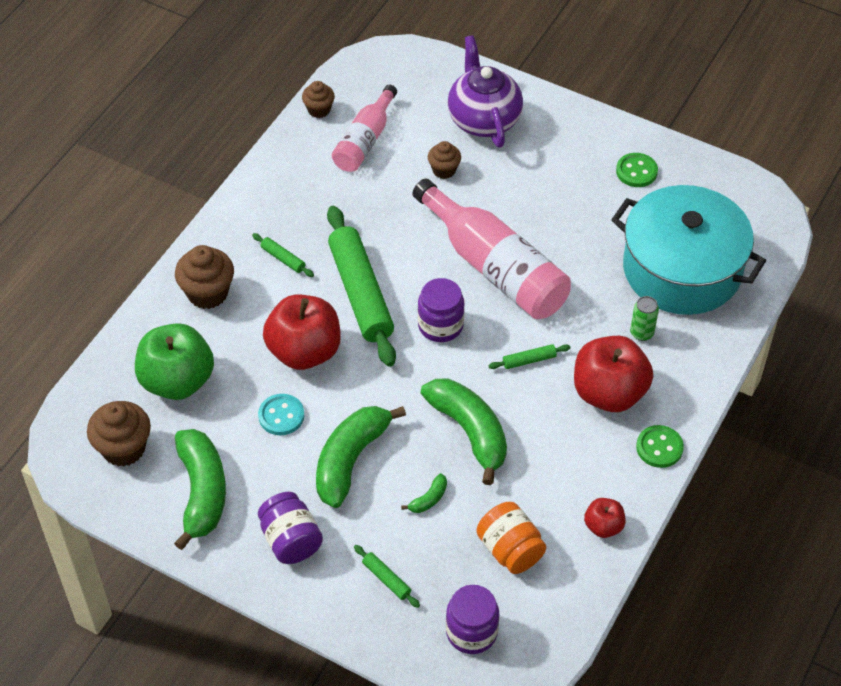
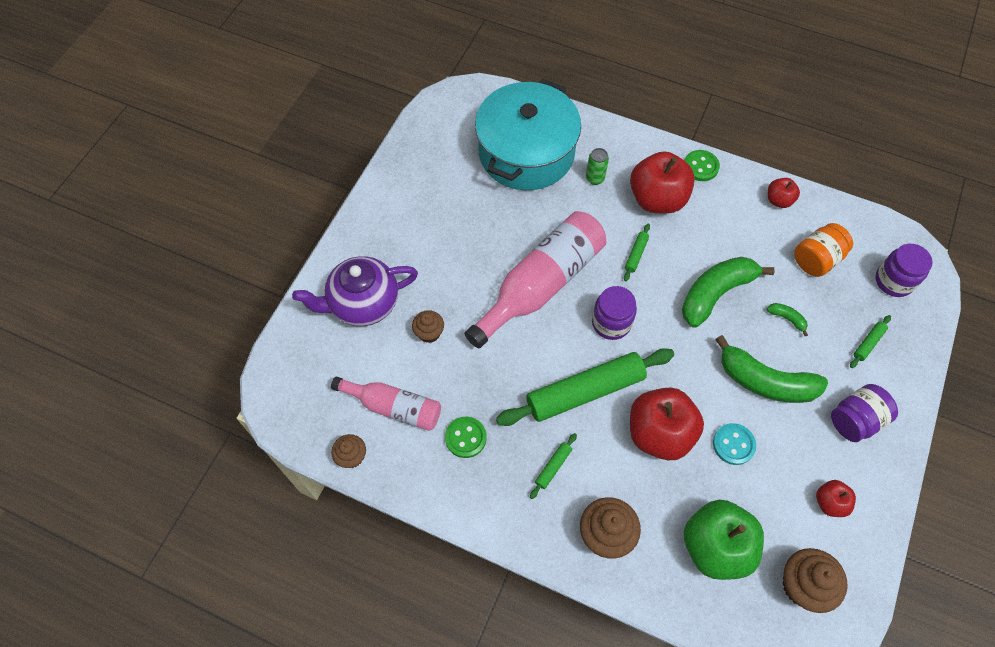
camera: 95 degrees left, 10 degrees up
(202, 492) = (830, 502): green banana -> red apple
(529, 360) = (636, 254): green rolling pin -> green rolling pin turned 45 degrees clockwise
(636, 171) = (422, 183): green button -> green button (465, 438)

